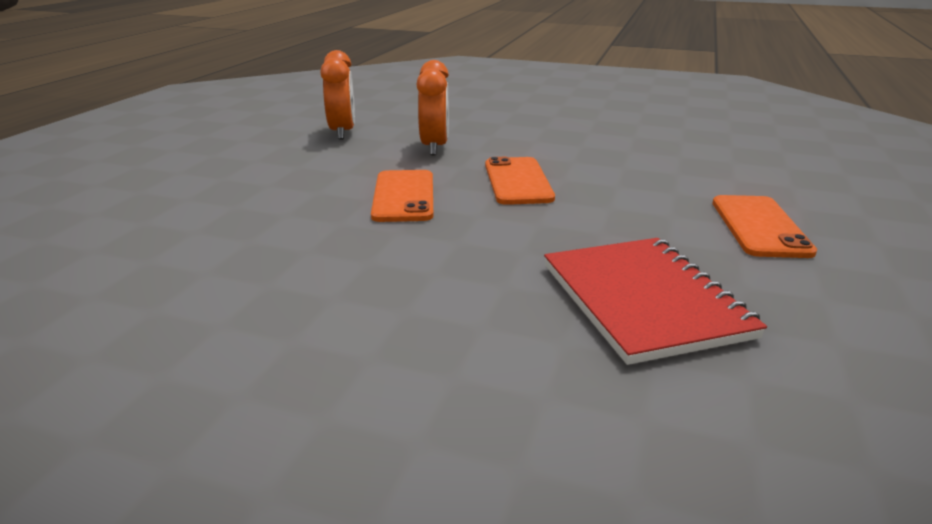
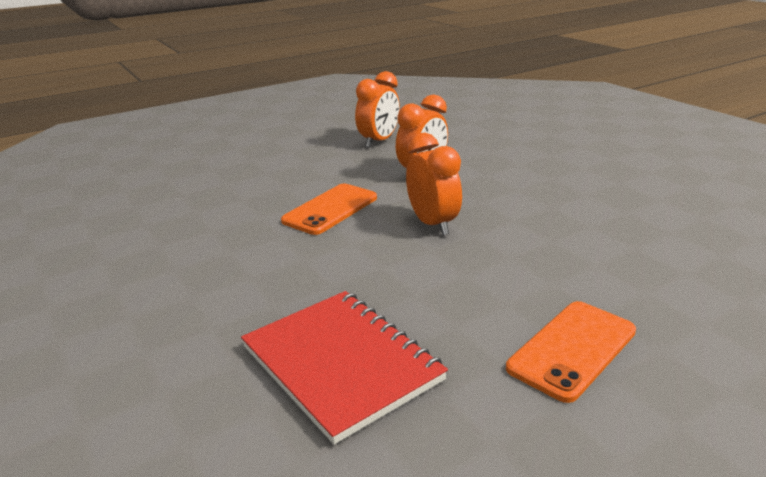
camera: 40 degrees right, 0 degrees up
(518, 181) = (432, 224): orange phone -> orange clock
(643, 300) = (341, 363): red notebook -> red notebook turned 60 degrees counterclockwise

